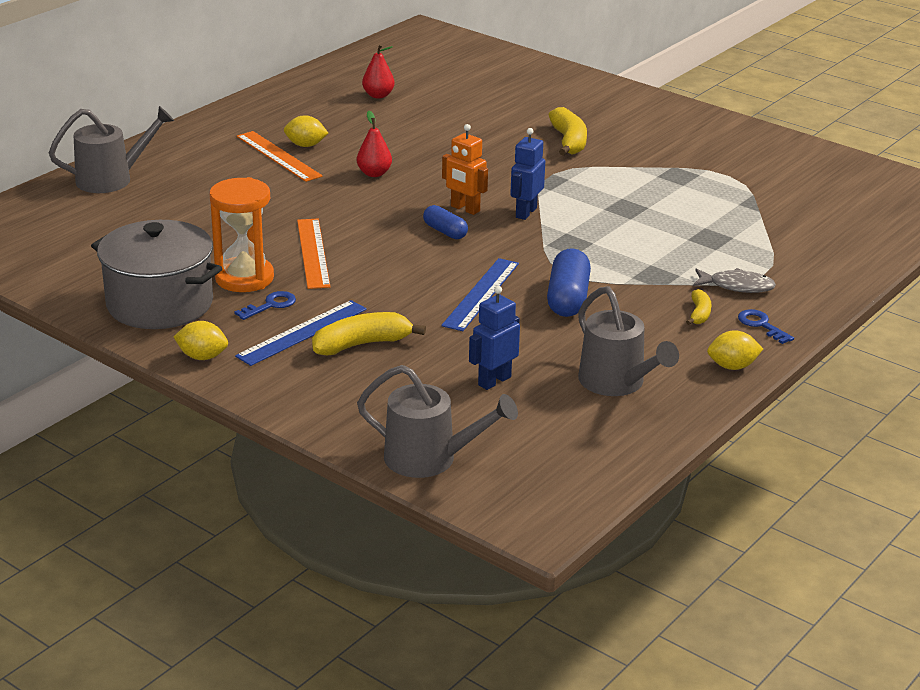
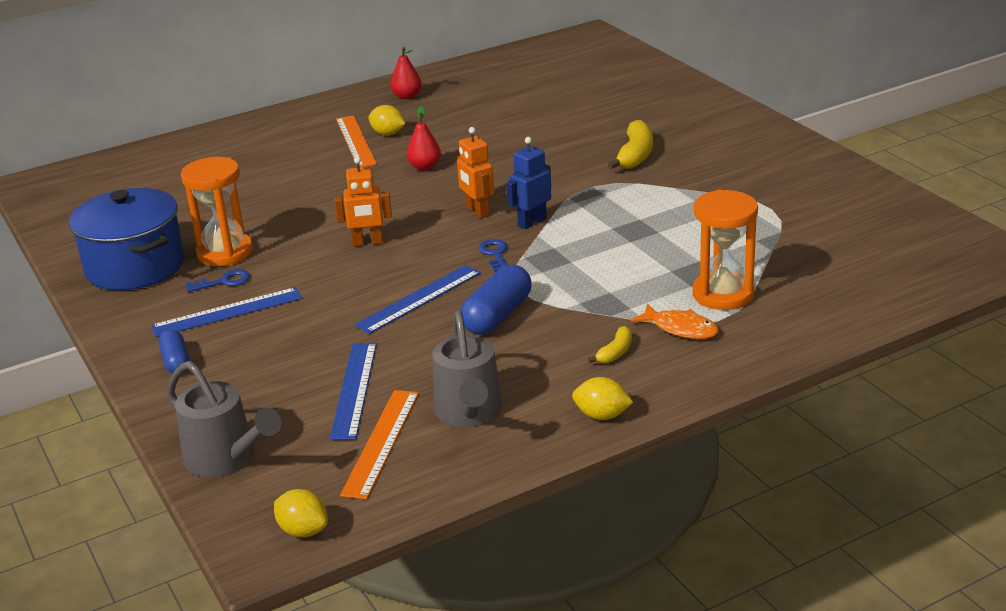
camera: 25 degrees right, 0 degrees up
(112, 179) = (200, 147): grey watering can -> none
(160, 304) = (135, 266): grey pot -> blue pot
(202, 357) = (124, 322): yellow lemon -> yellow lemon (303, 531)
(313, 253) = (304, 236): orange ruler -> orange ruler (381, 442)
(362, 344) = (268, 332): yellow banana -> none
(378, 95) = (493, 93): red pear -> red pear (407, 96)
(383, 250) = (367, 243): none -> orange robot
(445, 231) = (440, 231): blue capsule -> blue capsule (176, 362)
(494, 381) = (354, 390): blue robot -> blue ruler
(737, 286) = (680, 328): grey fish -> orange fish
(748, 253) = (723, 294): none -> orange hourglass
(761, 325) = (671, 375): blue key -> blue key (495, 254)

